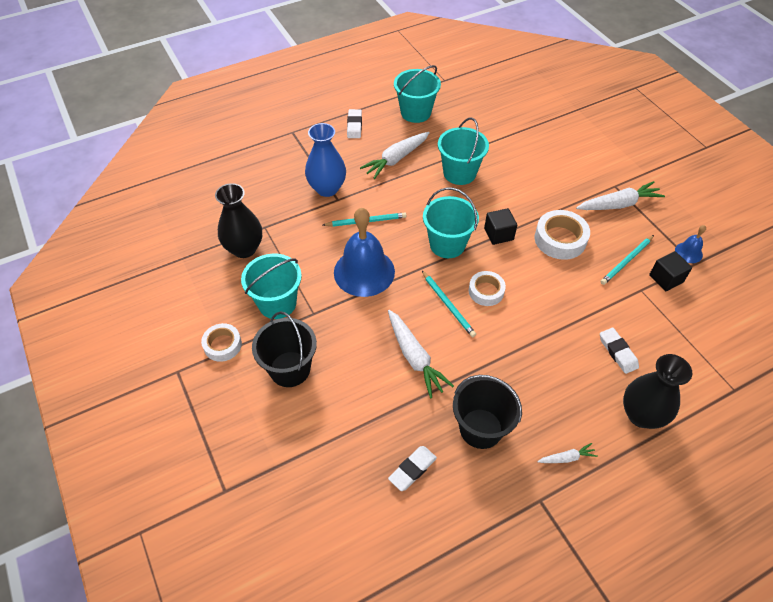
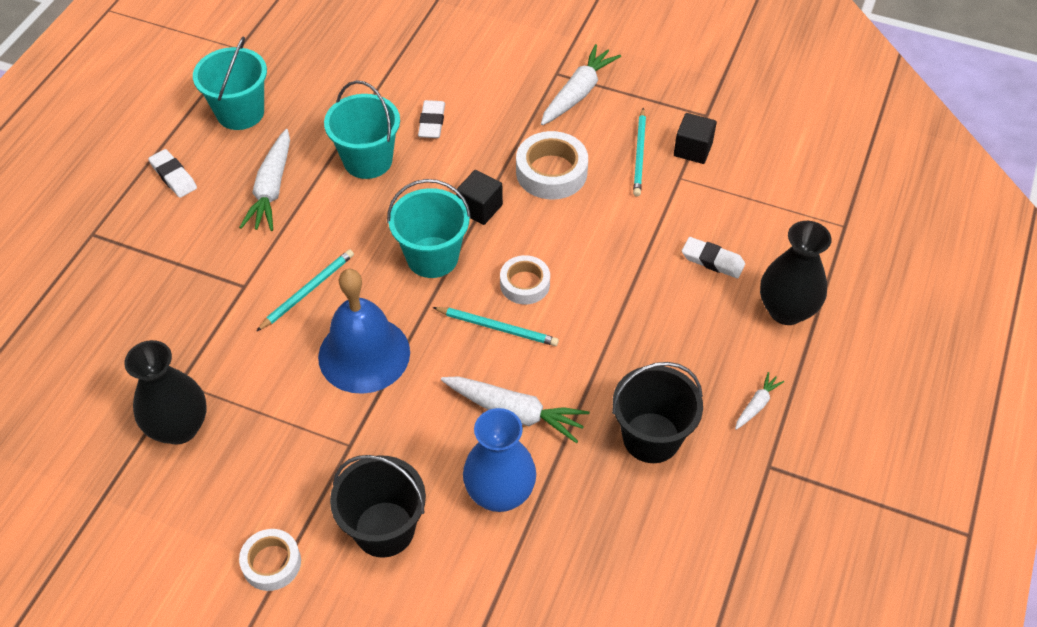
camera: 40 degrees left, 0 degrees up
(277, 303) = (292, 464): turquoise bucket -> none
(327, 188) = (216, 280): blue vase -> blue vase (500, 493)
(412, 469) = (622, 533): white eraser -> white eraser (432, 122)
(688, 252) = (691, 106): blue bell -> none

